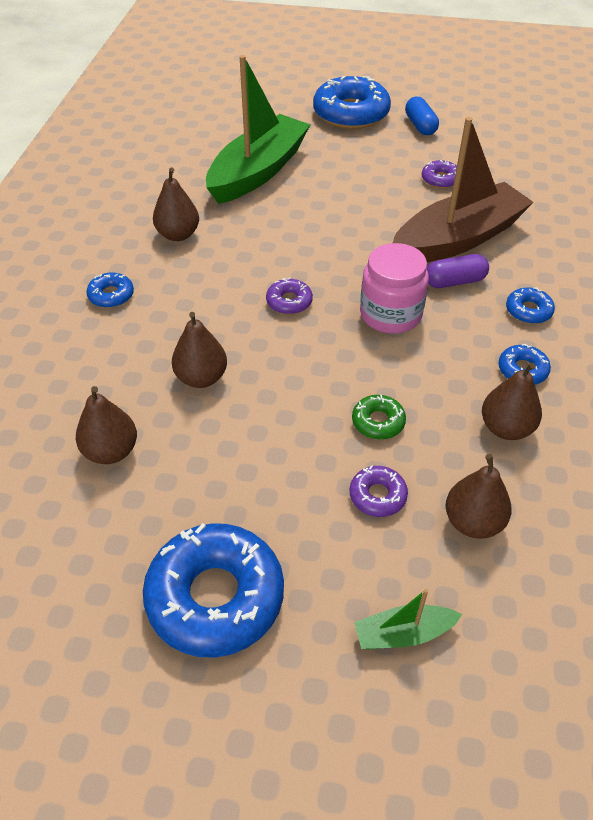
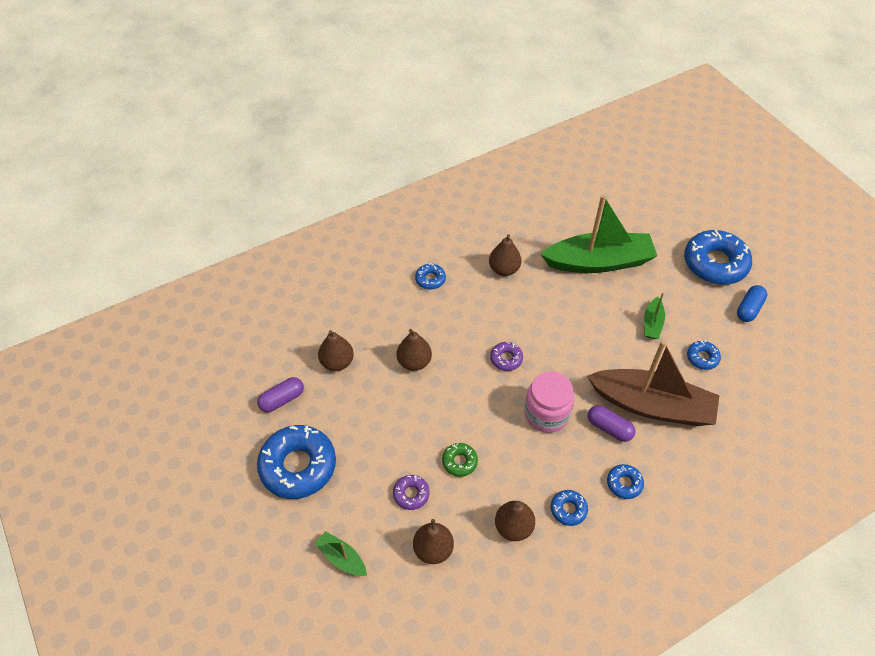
camera: 50 degrees right, 5 degrees up
(93, 549) = (282, 399): none -> purple capsule
(368, 184) = (652, 323): none -> green boat
(440, 179) = (702, 358): purple donut -> blue donut

